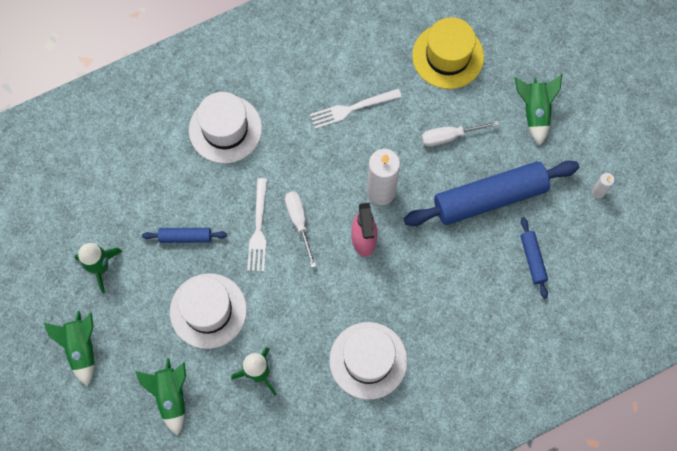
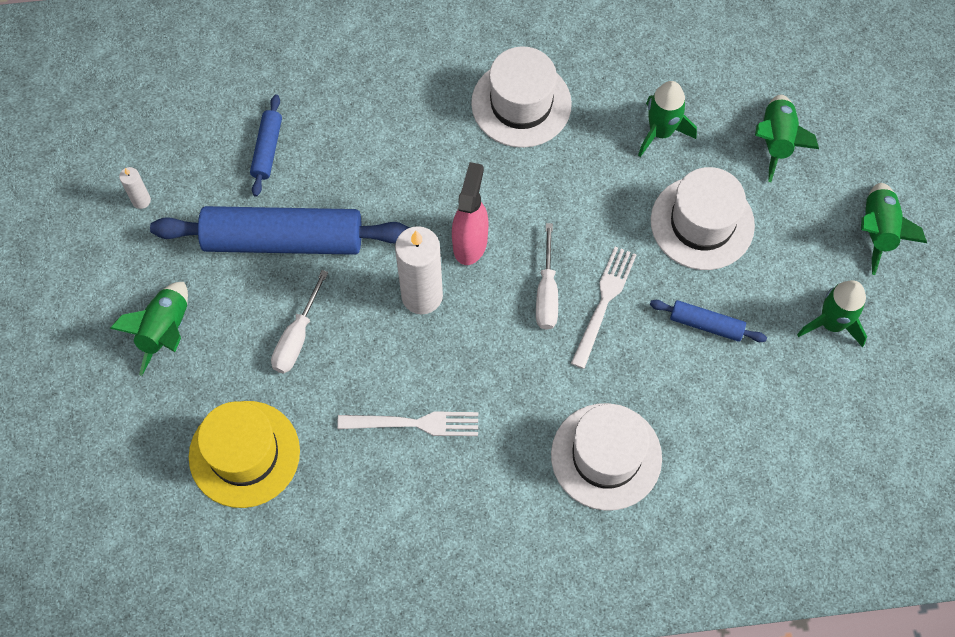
camera: 160 degrees left, 5 degrees down
(449, 136) = (297, 337): white screwdriver -> white screwdriver turned 105 degrees clockwise

